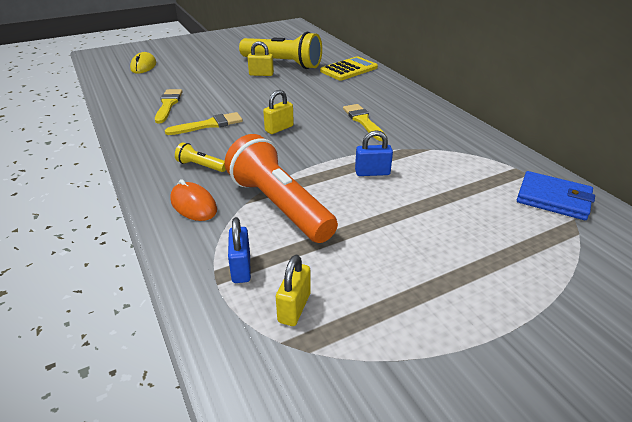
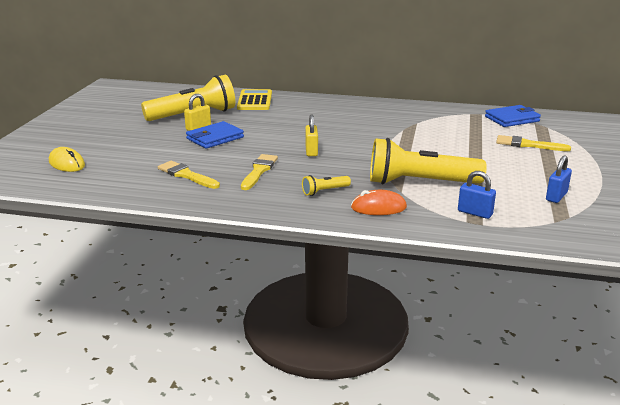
camera: 50 degrees left, 10 degrees down
(250, 86) = (215, 138): none -> blue wallet
(279, 206) = (420, 183): orange flashlight -> yellow flashlight
(294, 308) = (530, 210): yellow padlock -> none
(363, 121) = (348, 125): yellow brush -> yellow brush (527, 145)
(372, 173) = (420, 146): blue padlock -> blue padlock (556, 196)

